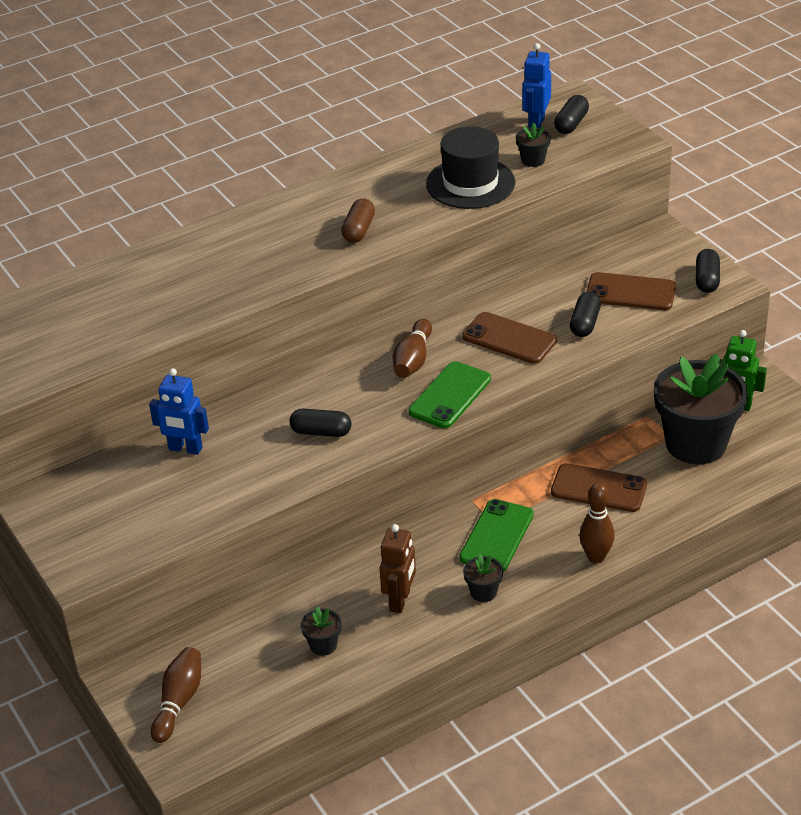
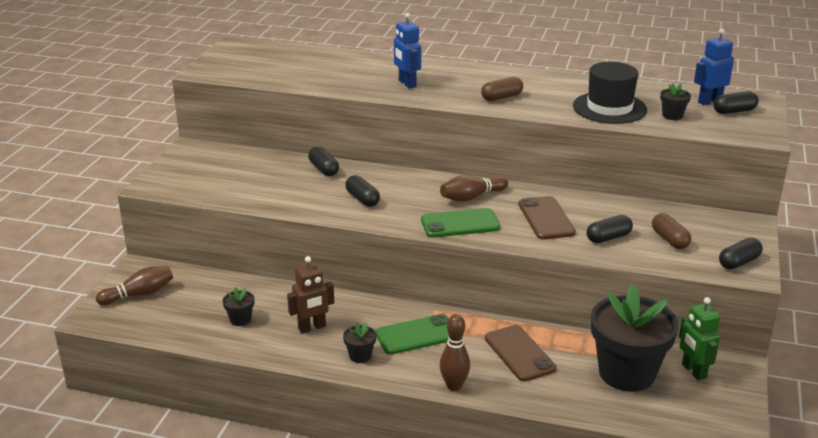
camera: 45 degrees right, 10 degrees down
(185, 449) = (288, 168): blue robot -> blue robot (407, 84)
(224, 426) = (323, 169): none -> black capsule
(630, 292) = (669, 239): brown phone -> brown capsule

